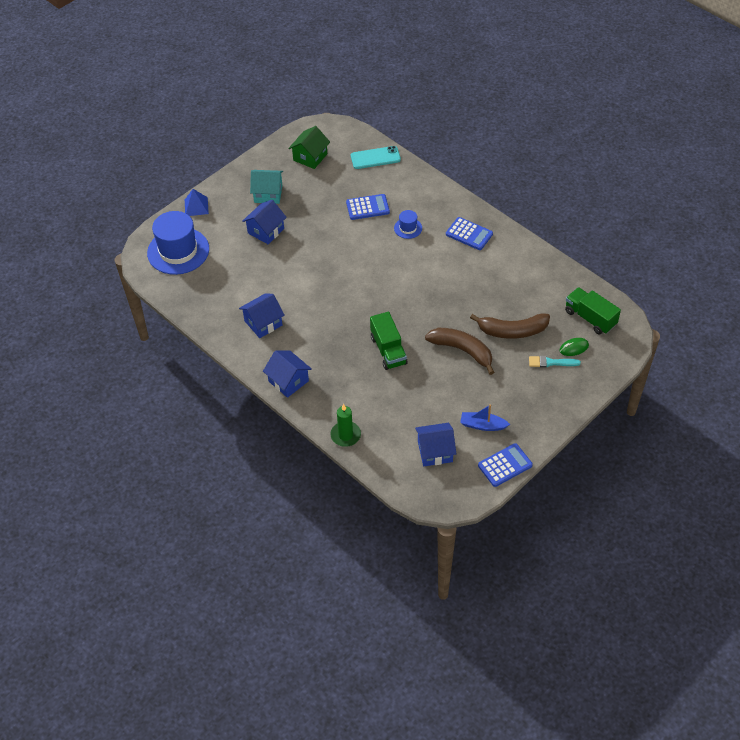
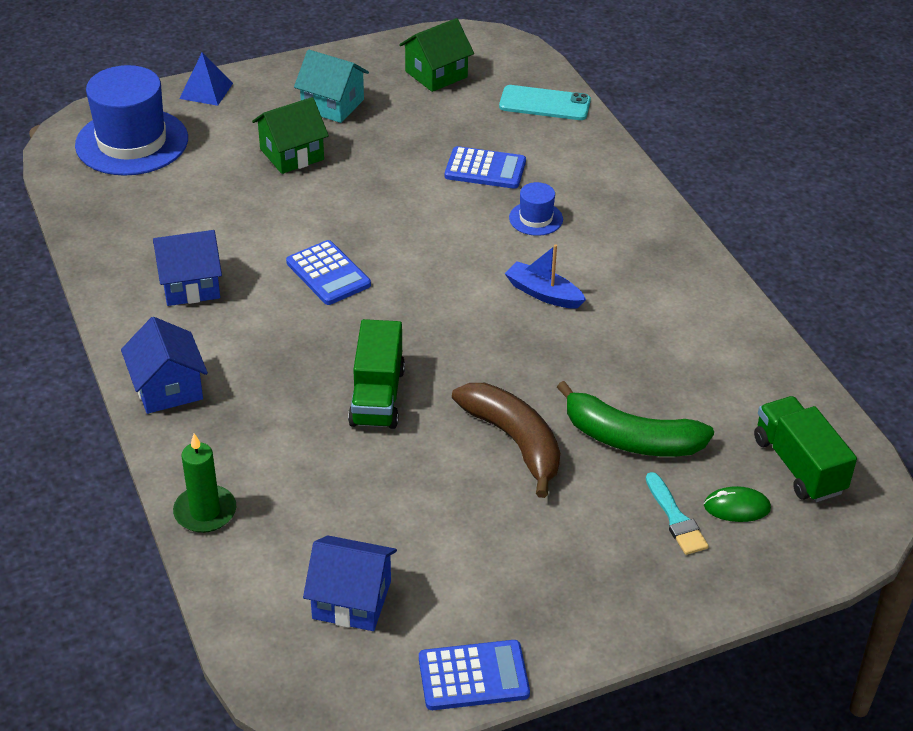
camera: 20 degrees right, 10 degrees down
(266, 231) = (292, 154): blue house -> green house
(469, 234) = (641, 259): blue calculator -> blue calculator (328, 274)
(482, 425) = (474, 585): blue boat -> blue boat (543, 293)
(512, 331) = (630, 438): brown banana -> green banana
(551, 362) = (676, 518): turquoise brush -> turquoise brush turned 135 degrees counterclockwise

